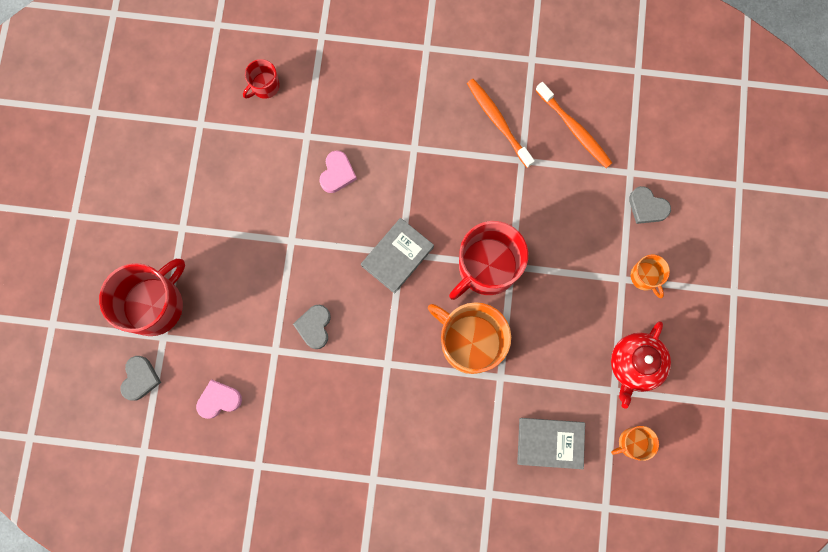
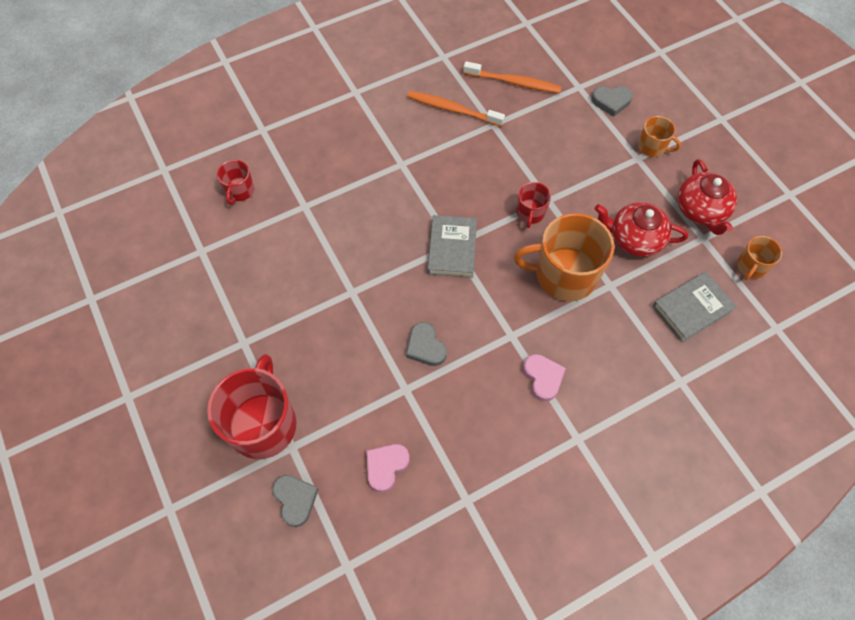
camera: 35 degrees left, 15 degrees down
(337, 173) = (352, 218): pink heart -> pink heart (543, 378)
(486, 268) = (530, 213): red mug -> red mug, size x0.50
(555, 351) = (634, 239): none -> red teapot

